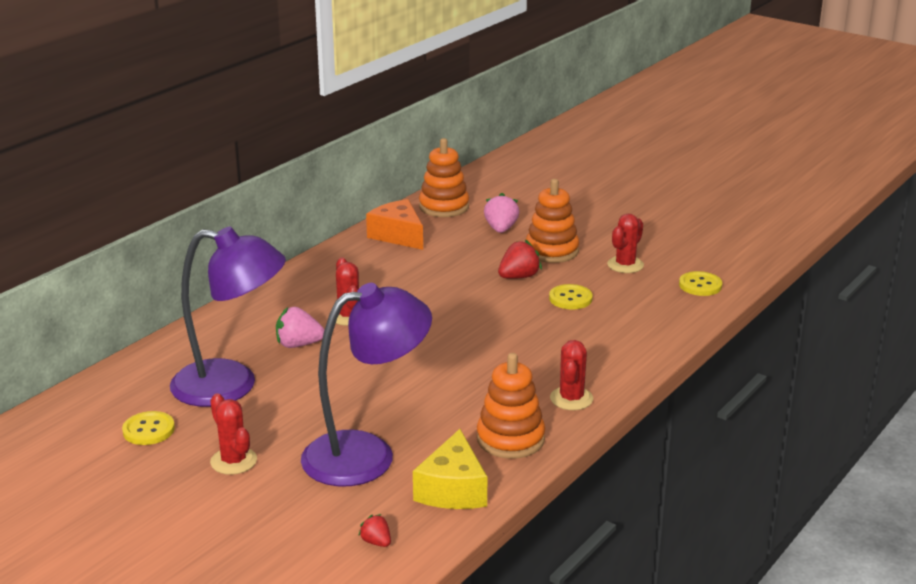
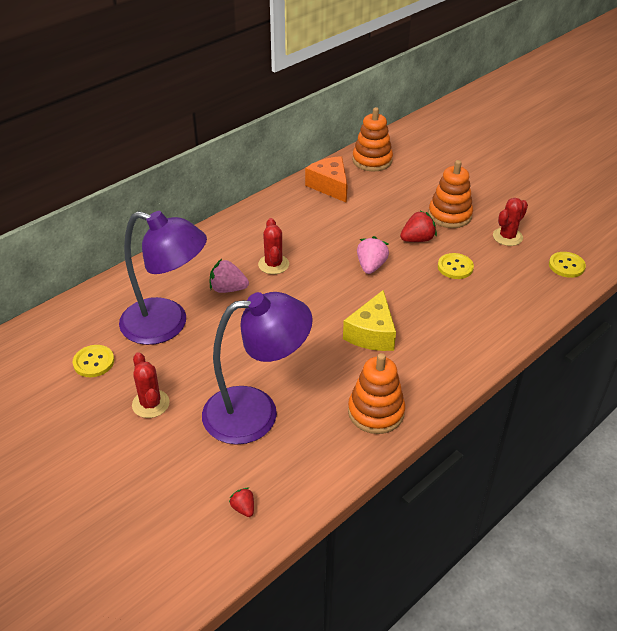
camera: 10 degrees right, 15 degrees up
(453, 489) = (317, 460): yellow cheese -> yellow cheese (372, 333)
(501, 229) = (413, 188): pink strawberry -> pink strawberry (371, 266)
(571, 399) = (435, 375): red cactus -> none

